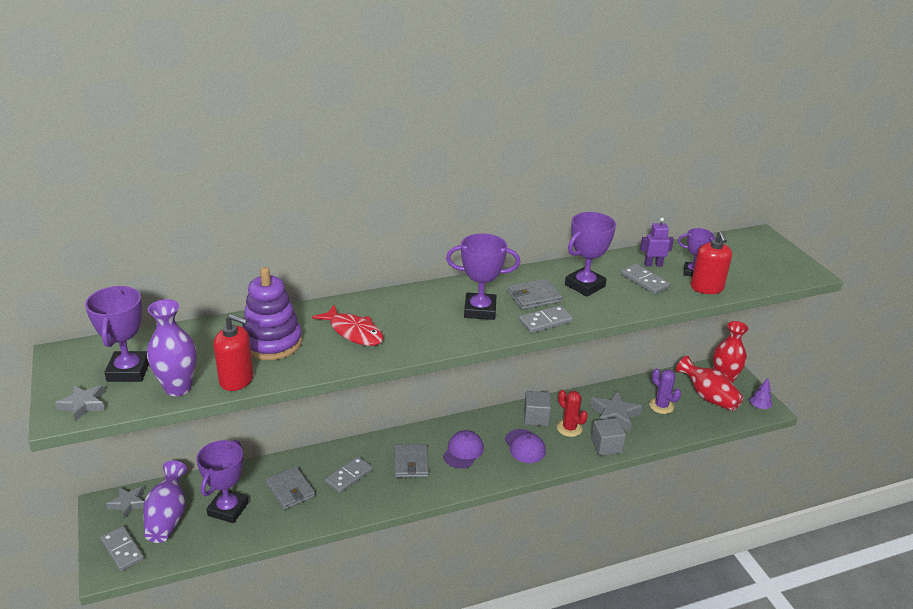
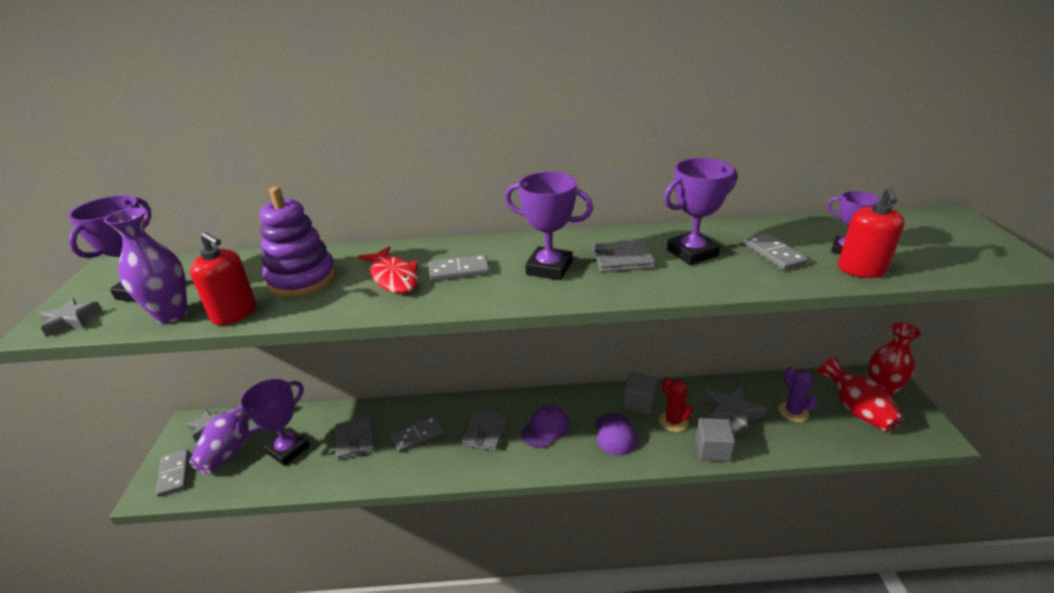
camera: 20 degrees right, 0 degrees up
(545, 321) = (623, 288): grey domino -> grey domino (459, 271)
(653, 264) = (791, 237): purple robot -> none
(759, 407) = (925, 432): purple tree -> none

